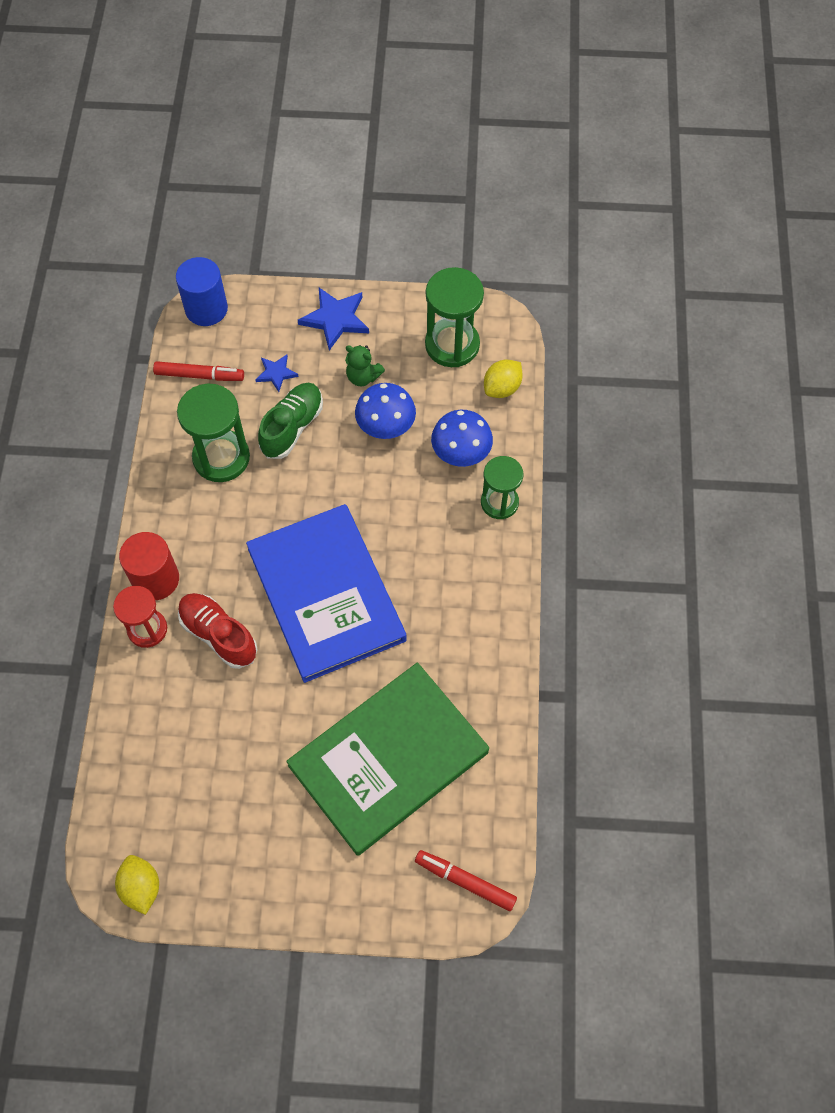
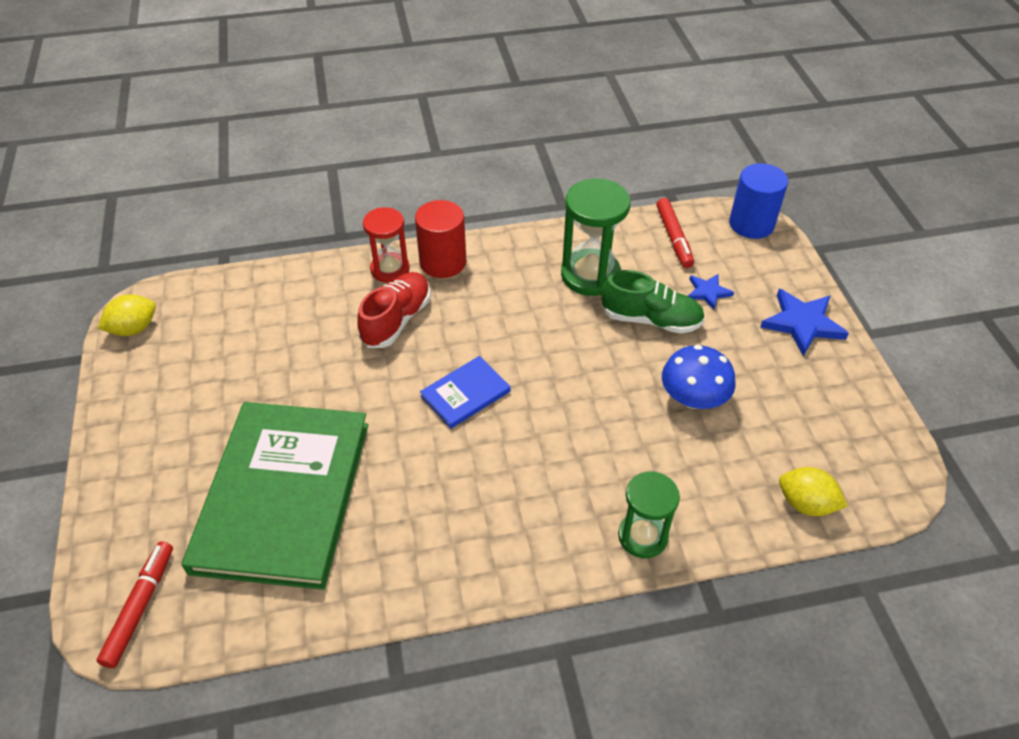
camera: 75 degrees right, 15 degrees down
(326, 594) = (465, 394): blue book -> blue book, size x0.43
(363, 377) = (744, 363): green teddy bear -> none
(388, 759) = (283, 495): green book -> green book turned 60 degrees clockwise
(452, 345) = (836, 437): green hourglass -> none
(461, 452) = (694, 479): blue mushroom -> none

